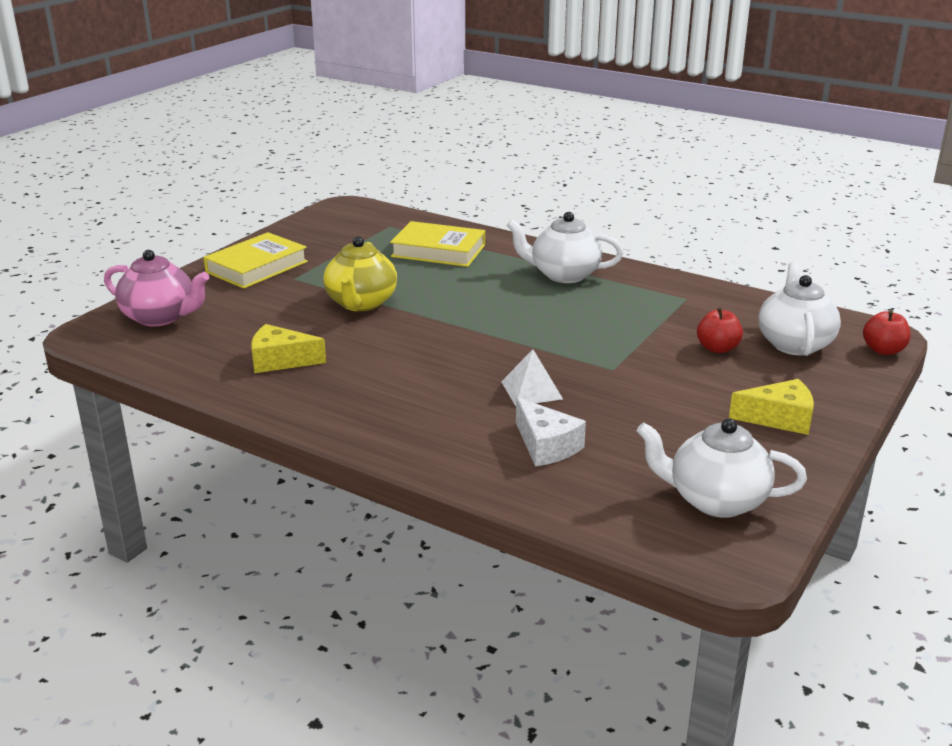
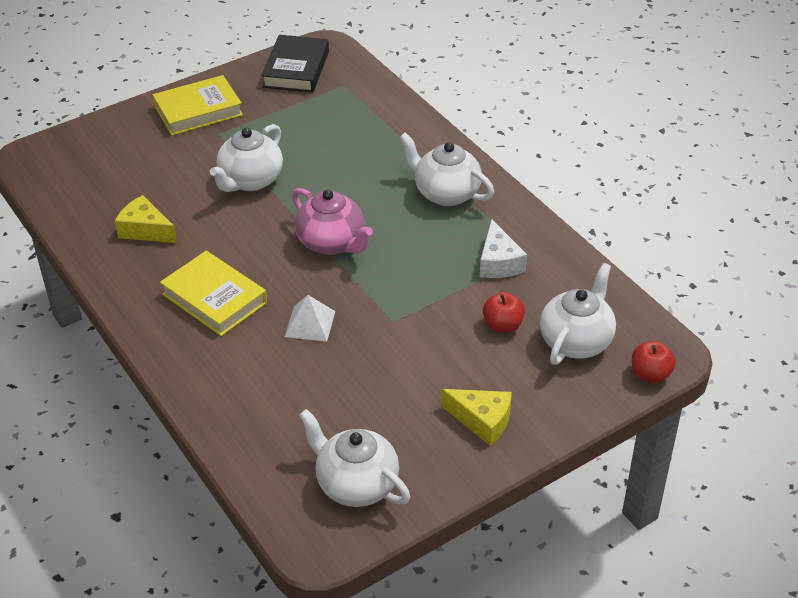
camera: 25 degrees right, 15 degrees up
(161, 317) = (89, 152): pink teapot -> pink teapot (332, 243)
(332, 224) = (296, 69): none -> black book
(361, 303) = (250, 181): yellow teapot -> white teapot
(438, 251) = (361, 130): yellow book -> yellow book (214, 298)
(546, 446) = (275, 386): white cheese -> white cheese (499, 262)

